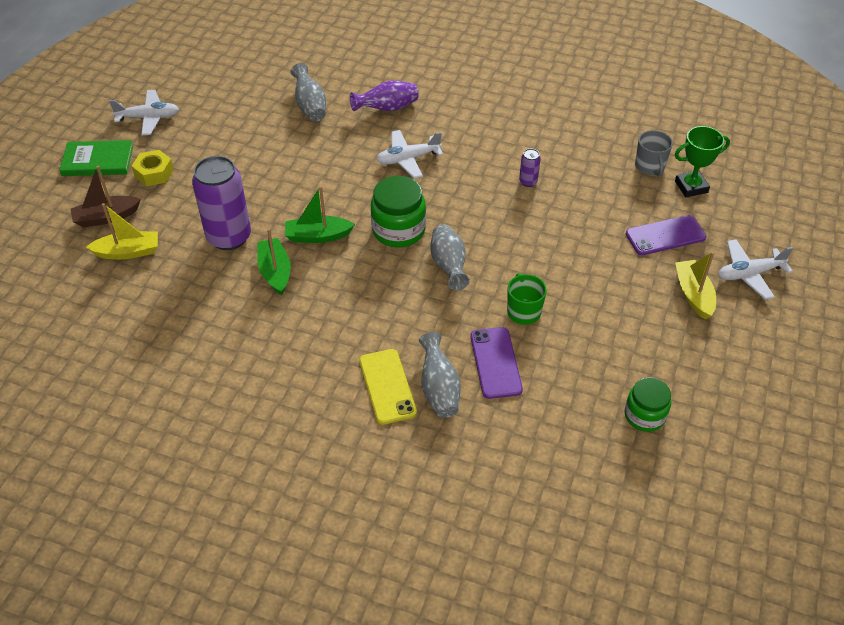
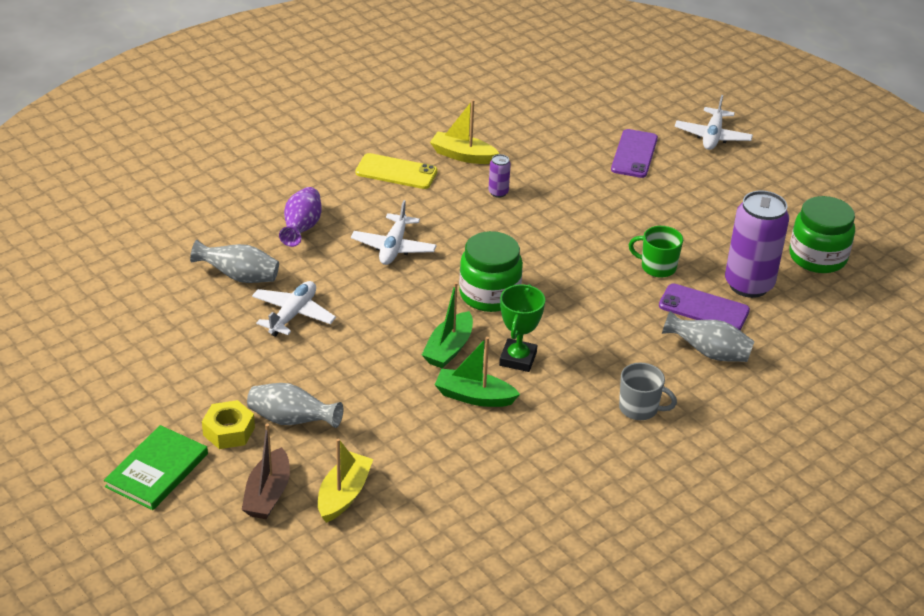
camera: 60 degrees left, 10 degrees down
(148, 118) = (121, 403): white plane -> white plane (293, 315)
(229, 237) = (392, 410): purple can -> purple can (748, 284)
(387, 386) = (683, 382): yellow phone -> yellow phone (396, 172)
(448, 266) = (564, 284): grey vase -> grey vase (292, 420)
(644, 415) = (817, 257): green jar -> green jar, size x1.51
(650, 167) = (544, 121): grey mug -> grey mug (639, 408)
(691, 187) = (589, 114): green trophy -> green trophy (518, 359)
(693, 294) = (712, 173): yellow boat -> yellow boat (462, 155)

